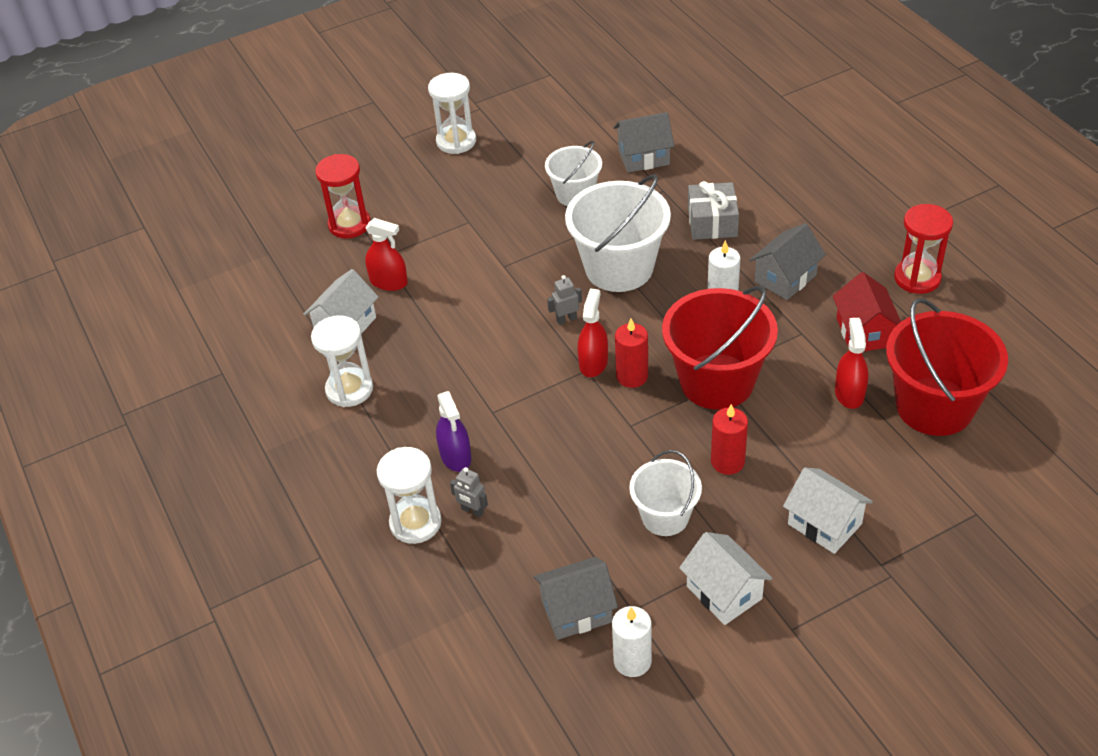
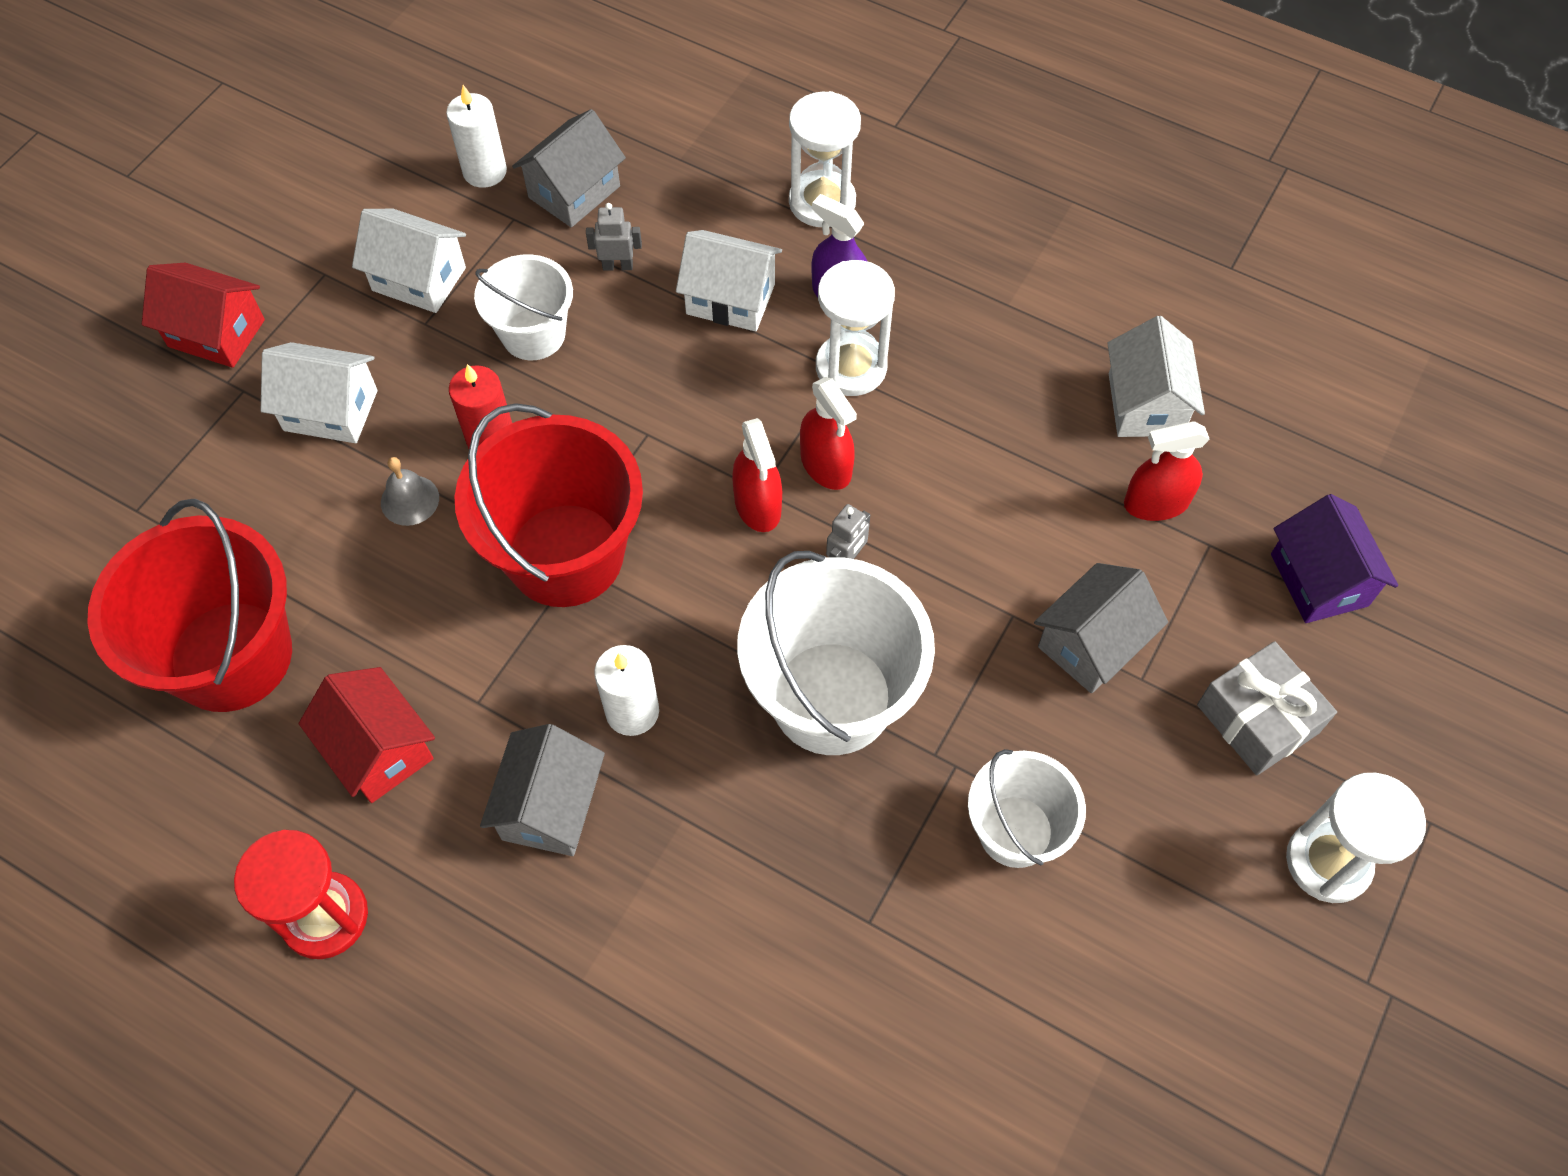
camera: 145 degrees right, 15 degrees up
(349, 224) = (1319, 580): red hourglass -> purple house
(349, 389) = (1049, 319): white hourglass -> white hourglass (851, 367)
(472, 511) = (767, 242): grey robot -> grey robot (617, 266)
(524, 484) = (730, 299): none -> white house
(632, 376) = (690, 508): red candle -> none
(643, 157) = (958, 997): grey house -> grey house (1091, 644)
(712, 222) = (737, 882): grey gift -> grey gift (1257, 719)
(795, 447) = (410, 500): none -> grey bell
(849, 393) = (364, 622): red spray bottle -> red spray bottle (826, 465)
(888, 616) = (216, 333): none -> red house

